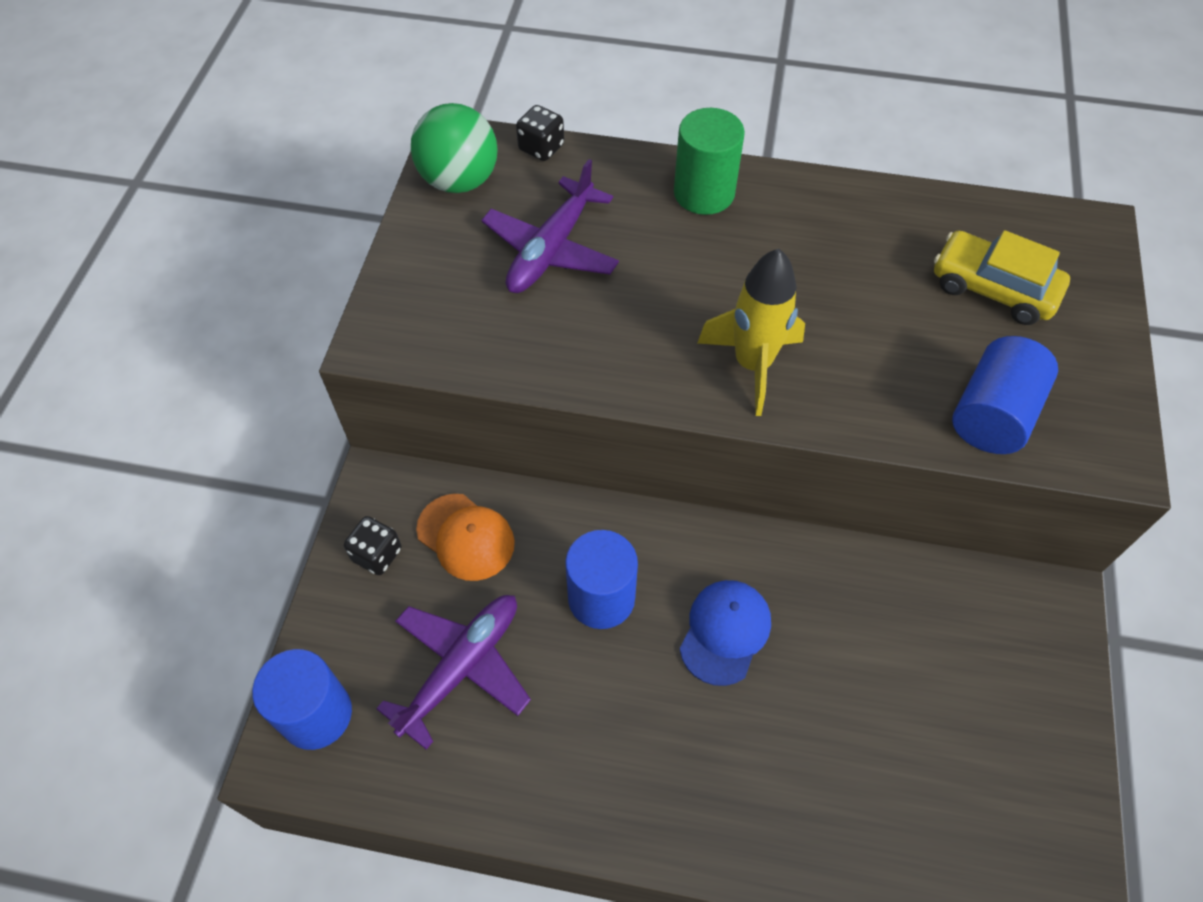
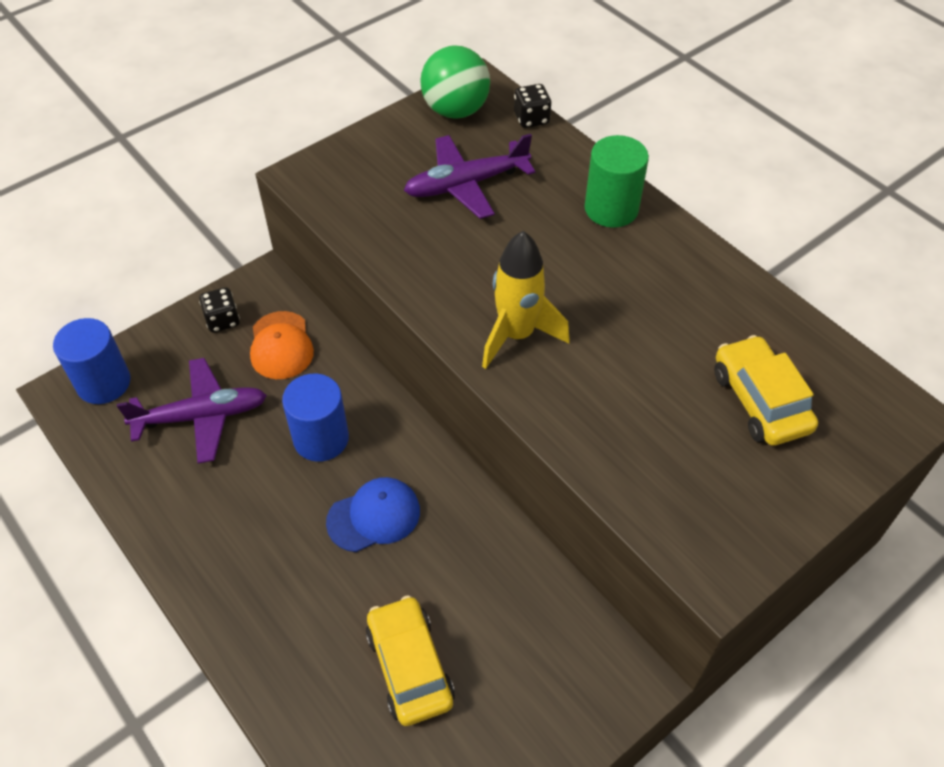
camera: 40 degrees right, 5 degrees down
(893, 739) = (410, 666): none -> yellow car
(992, 414) = (653, 480): blue cylinder -> none

